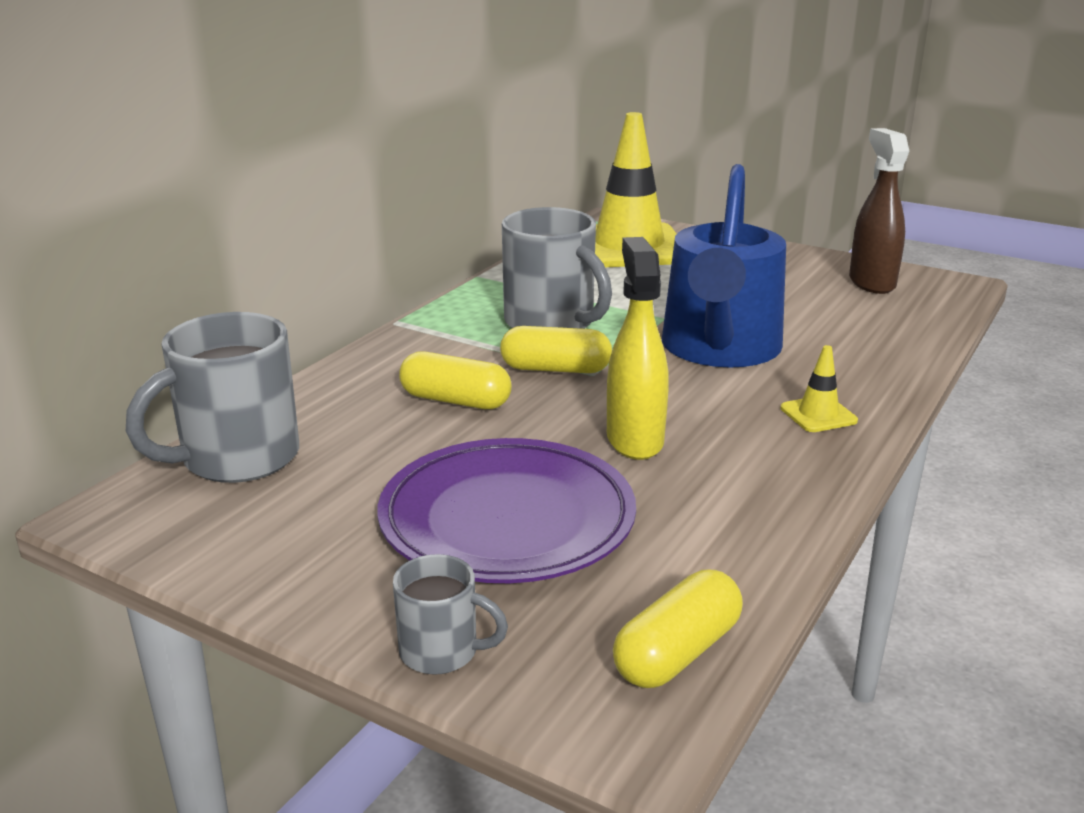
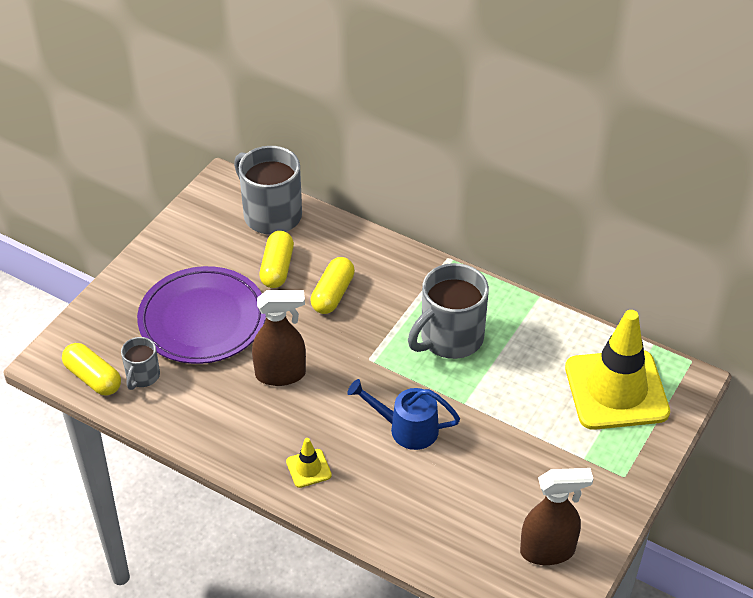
camera: 90 degrees right, 20 degrees up
(441, 652) = (106, 301): grey mug -> grey mug (142, 376)
(555, 369) = (376, 340): yellow capsule -> yellow capsule (277, 268)
(634, 440) = (281, 374): yellow spray bottle -> brown spray bottle
(719, 350) = (406, 428): blue watering can -> blue watering can, size x0.55

